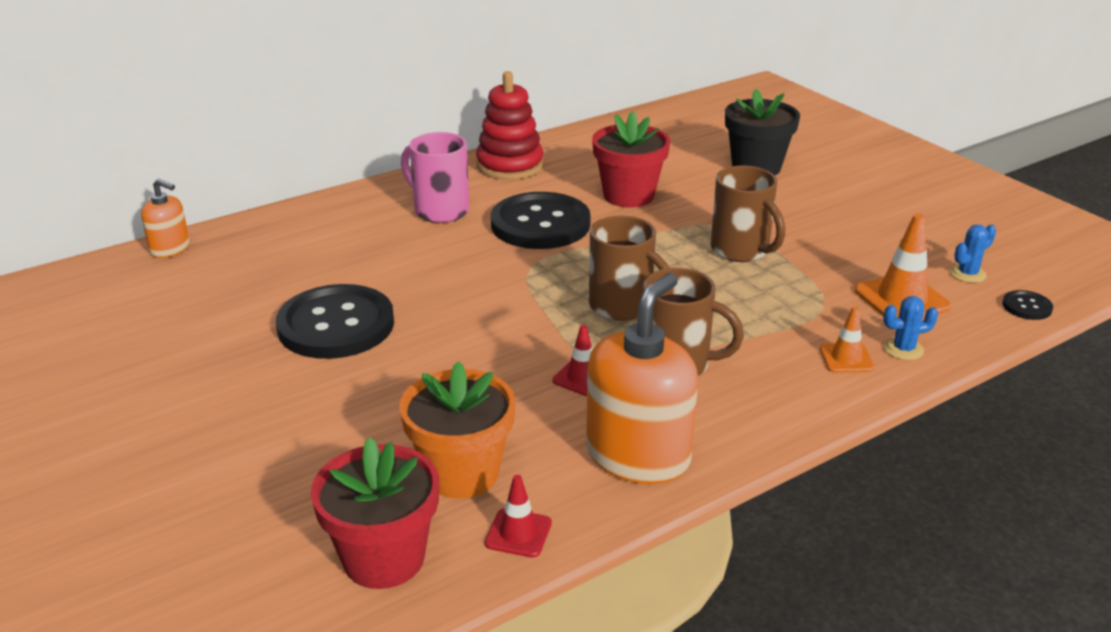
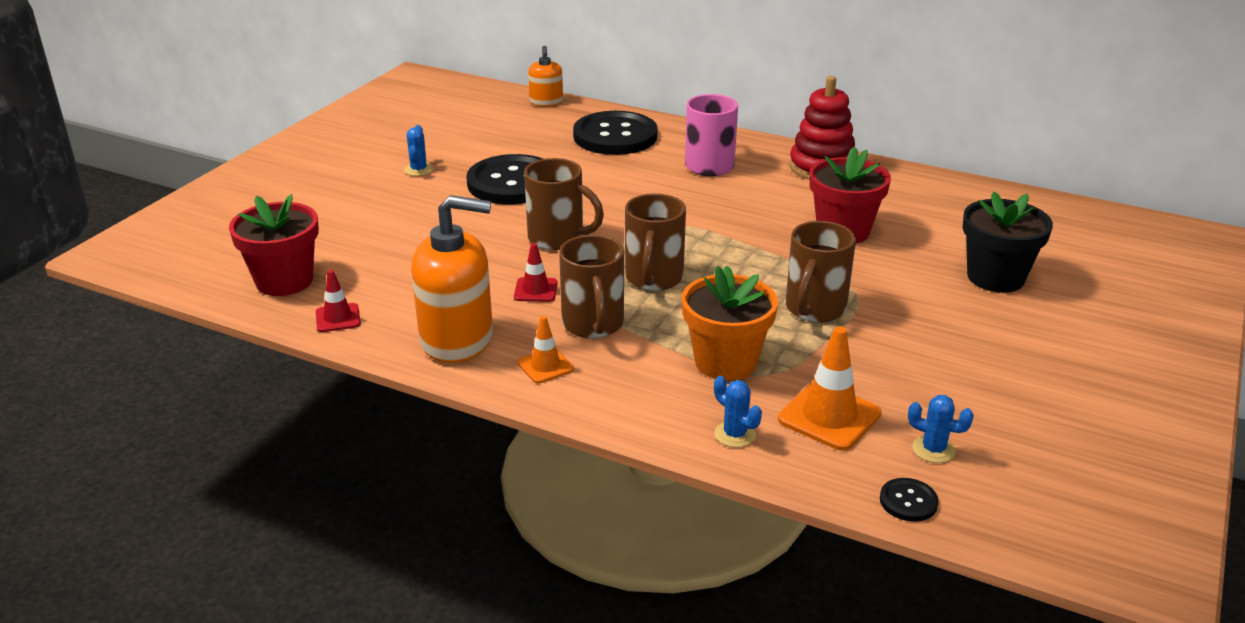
camera: 60 degrees right, 0 degrees up
(218, 378) = (418, 170): none -> blue cactus
(461, 473) = (385, 279): orange flower pot -> orange flower pot (725, 362)
(491, 334) = (558, 238): none -> brown mug
(540, 224) = (741, 209): black button -> black button (615, 136)
(846, 358) = (685, 405): orange traffic cone -> orange traffic cone (545, 366)

